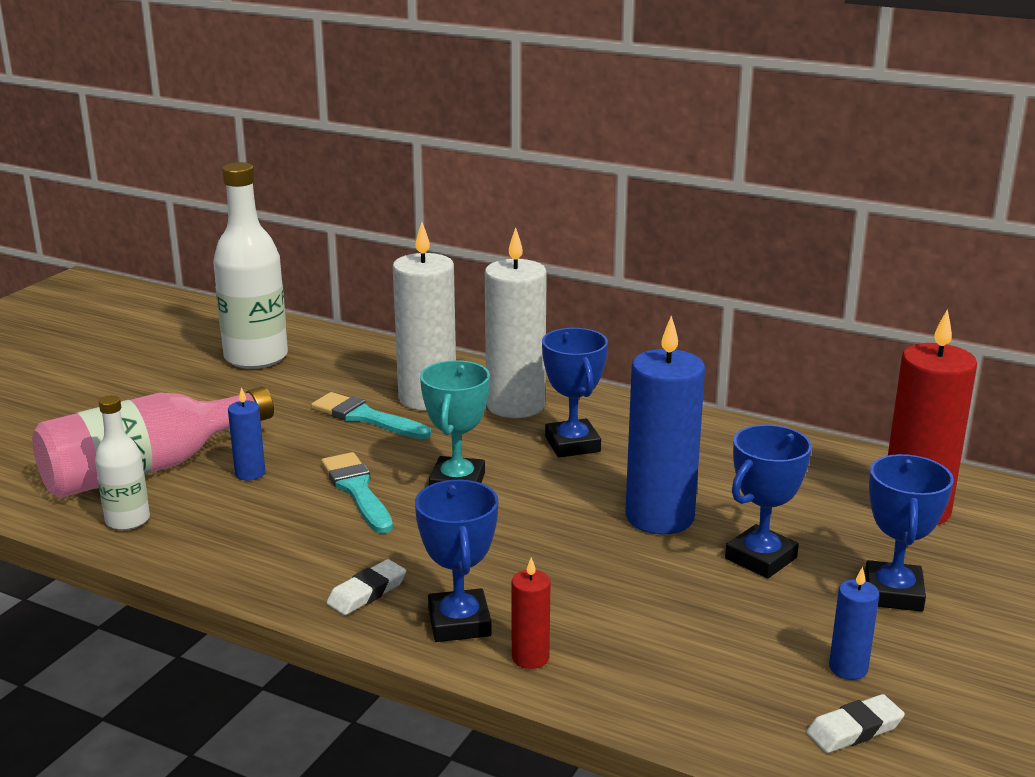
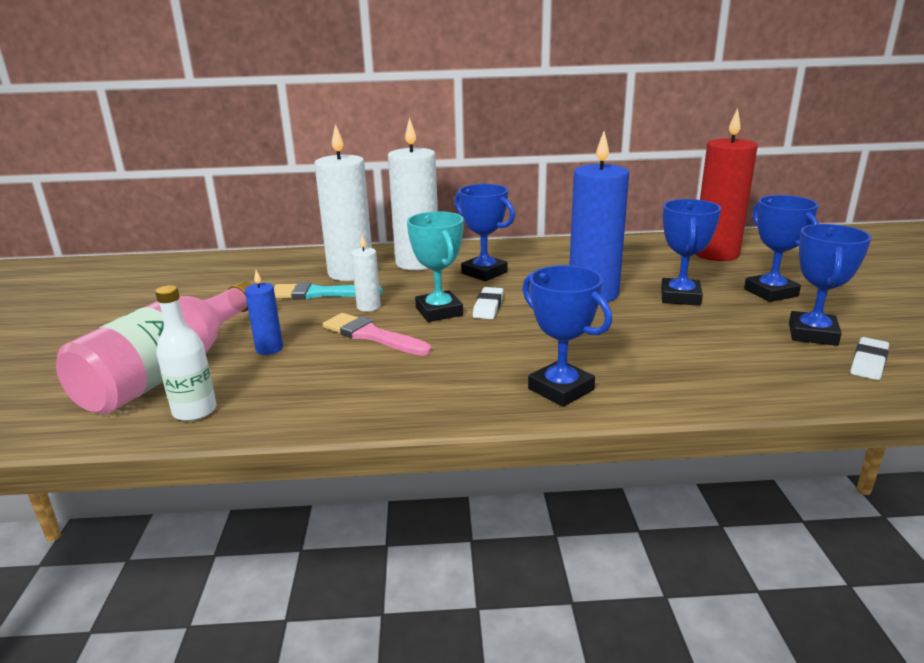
camera: 30 degrees left, 0 degrees up
(256, 357) = (182, 281): white bottle -> none
(357, 490) = (371, 335): turquoise brush -> pink brush
(367, 592) = (468, 393): white eraser -> white eraser (488, 307)
(394, 452) = (368, 307): none -> white candle
(530, 657) = (638, 393): red candle -> none
(848, 668) = (812, 334): blue candle -> blue trophy

